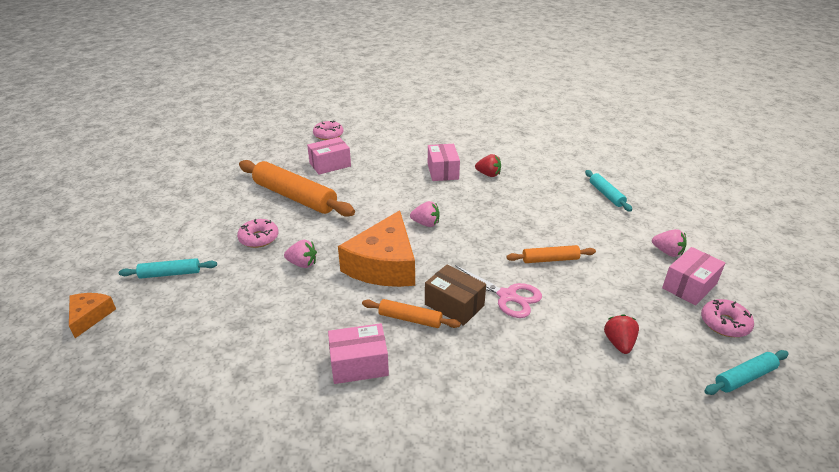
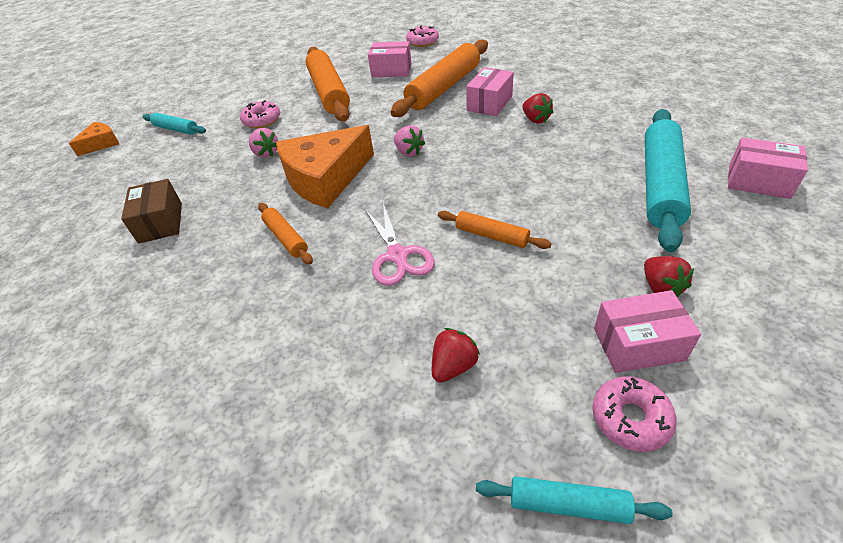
camera: 40 degrees right, 10 degrees up
(359, 364) = (202, 259): pink box -> pink box (758, 181)
(393, 168) = (444, 88): none -> orange rolling pin
(454, 305) = (338, 242): brown box -> brown box (160, 222)
(606, 194) = (660, 185): turquoise rolling pin -> turquoise rolling pin, size x2.01
(667, 252) = (661, 287): pink strawberry -> red strawberry

